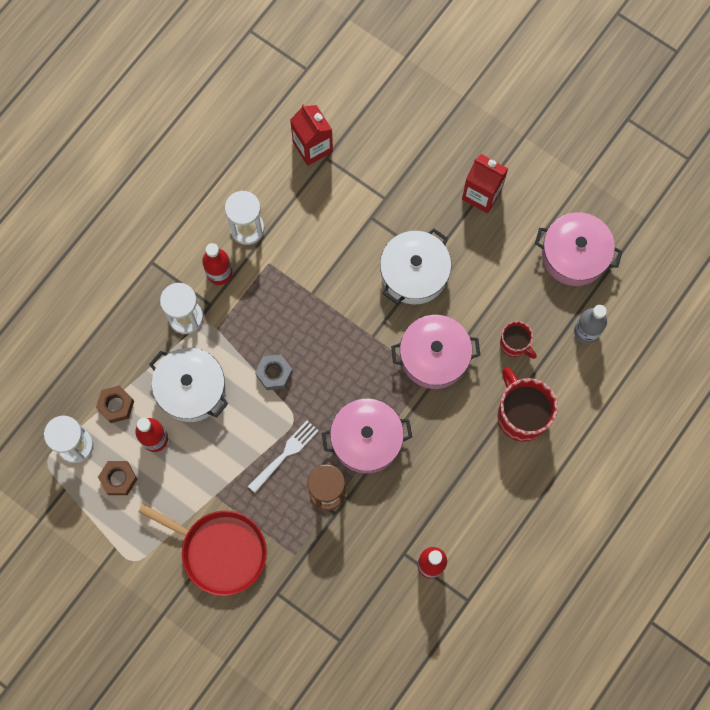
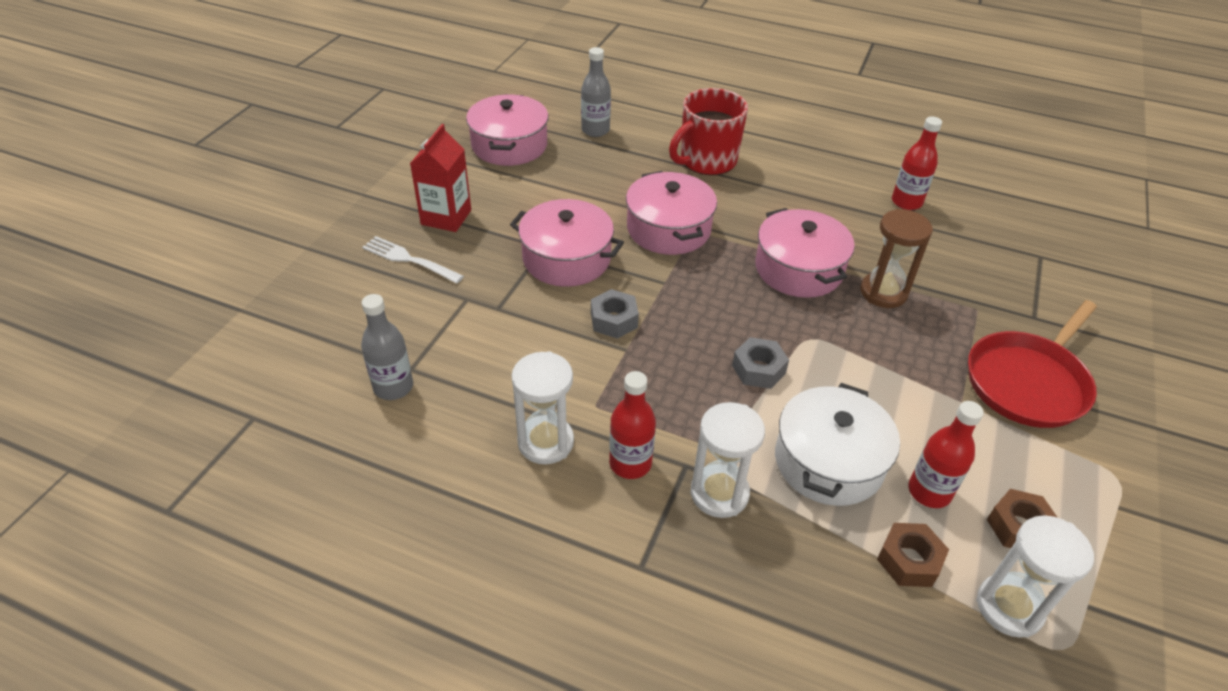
camera: 105 degrees left, 30 degrees down
(220, 551) = (1028, 382): red pan -> red pan turned 150 degrees counterclockwise
(285, 455) = (862, 339): white fork -> white fork (410, 260)
(312, 147) = (393, 387): red carton -> grey bottle
(342, 292) = (614, 320): none -> grey nut
(414, 273) = (566, 258): white pot -> pink pot
(514, 344) = (628, 173): red mug -> none

